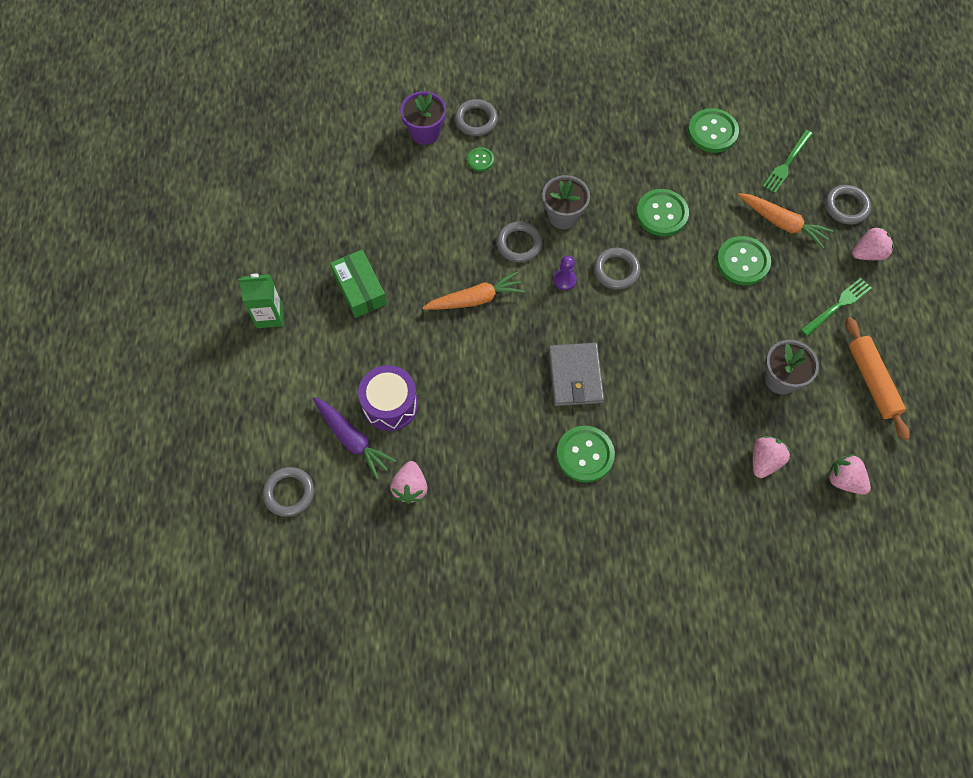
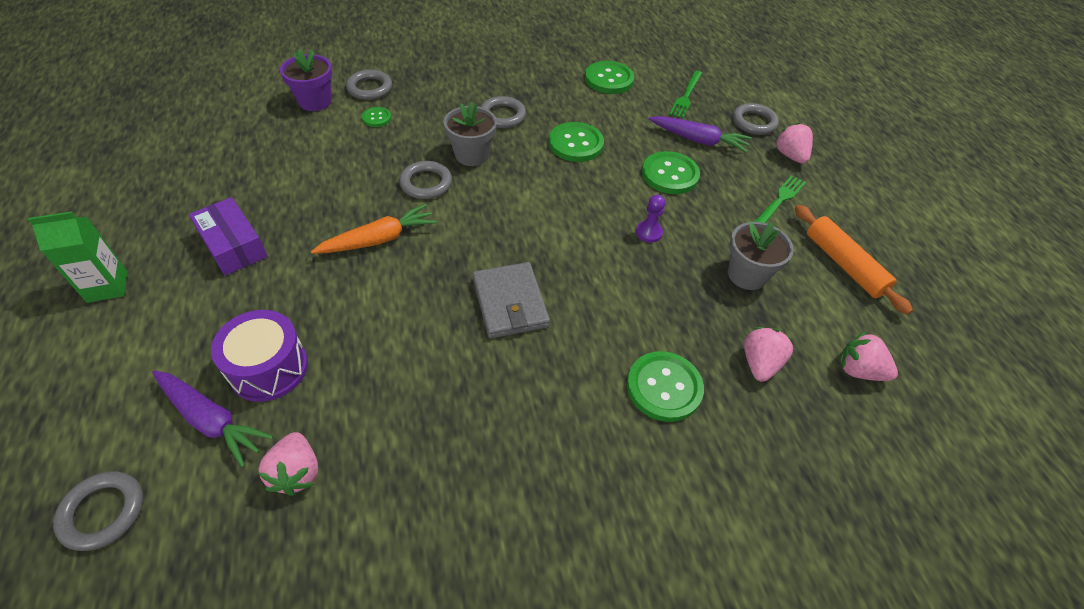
camera: 15 degrees left, 15 degrees down
(360, 289) = (233, 245): green box -> purple box
(564, 280) = (482, 210): purple pawn -> purple pawn (649, 232)
(585, 455) = (538, 390): green button -> green button (664, 387)
(616, 270) = (538, 195): grey ring -> grey ring (502, 115)
(782, 223) = (698, 140): orange carrot -> purple carrot
(868, 253) = (790, 155): pink strawberry -> pink strawberry turned 75 degrees counterclockwise

